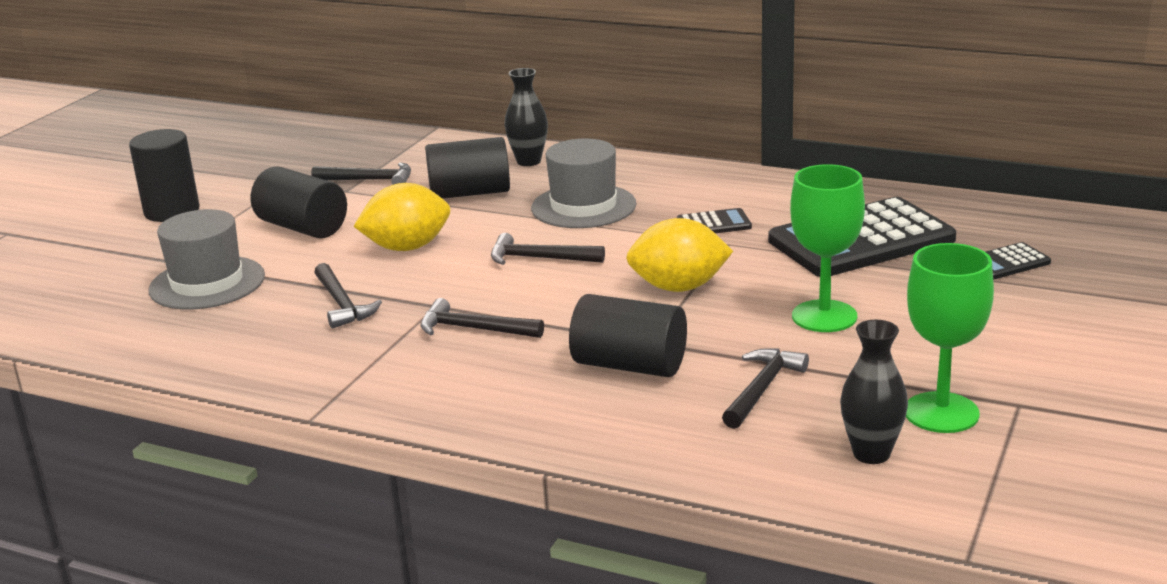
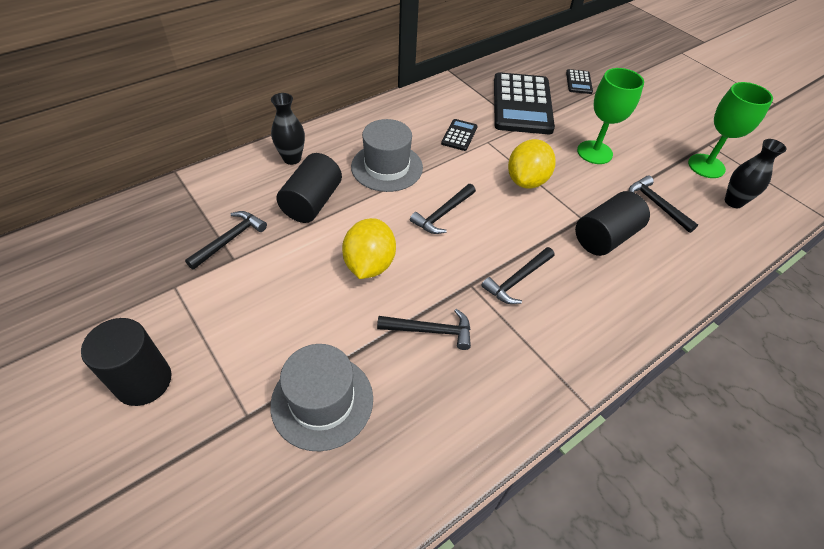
camera: 65 degrees left, 25 degrees up
(302, 227) = (276, 307): black cylinder -> none

